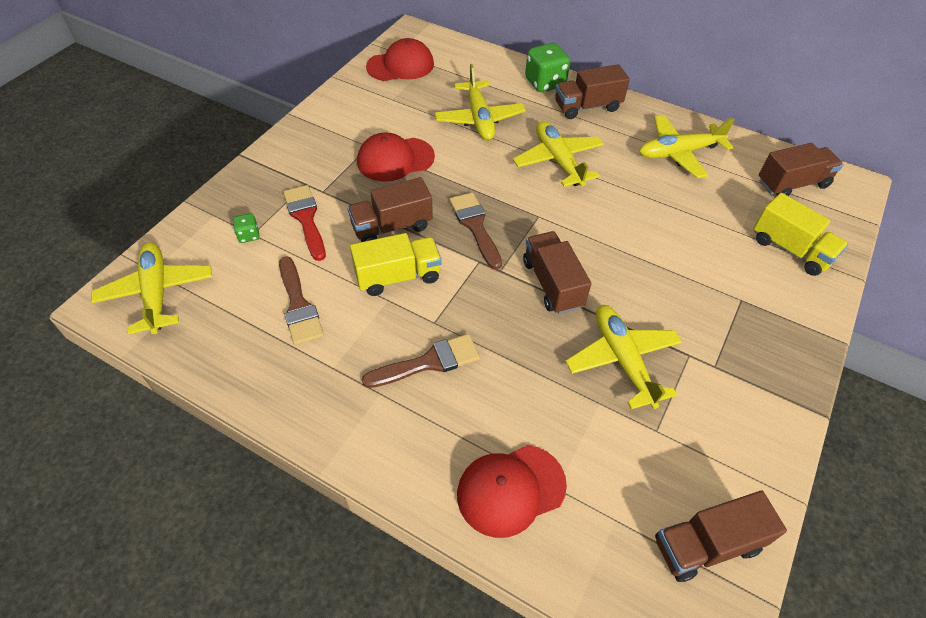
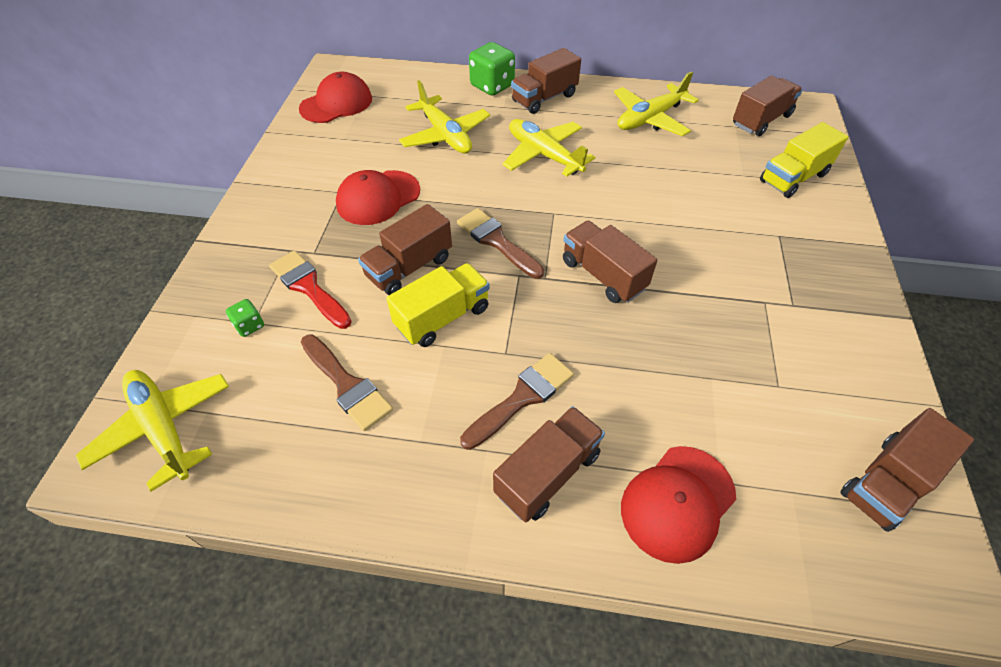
camera: 20 degrees left, 0 degrees up
(417, 428) = (547, 473): none -> brown truck
(622, 360) = (709, 328): yellow plane -> none
(790, 249) = (793, 178): yellow truck -> yellow truck turned 120 degrees clockwise

